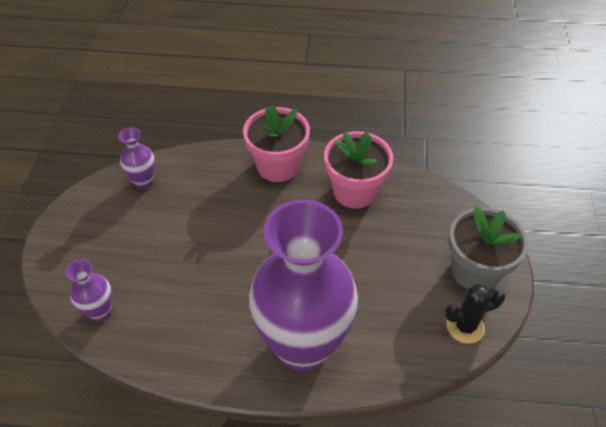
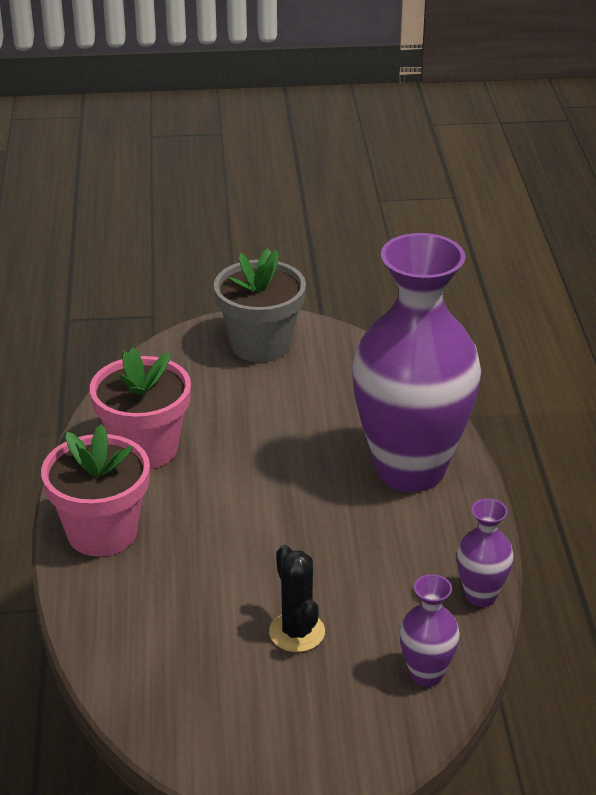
camera: 100 degrees left, 15 degrees down
(144, 182) = (159, 690): purple vase -> purple vase (480, 596)
(465, 326) = (341, 351): black cactus -> black cactus (297, 632)

